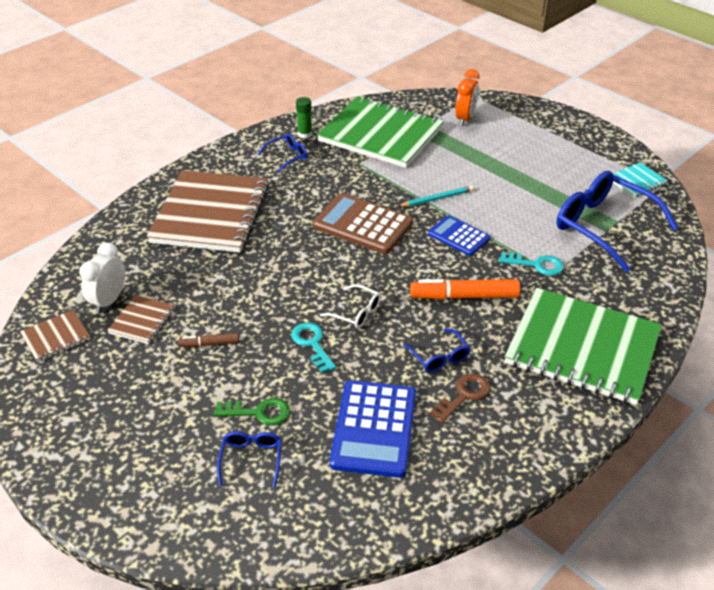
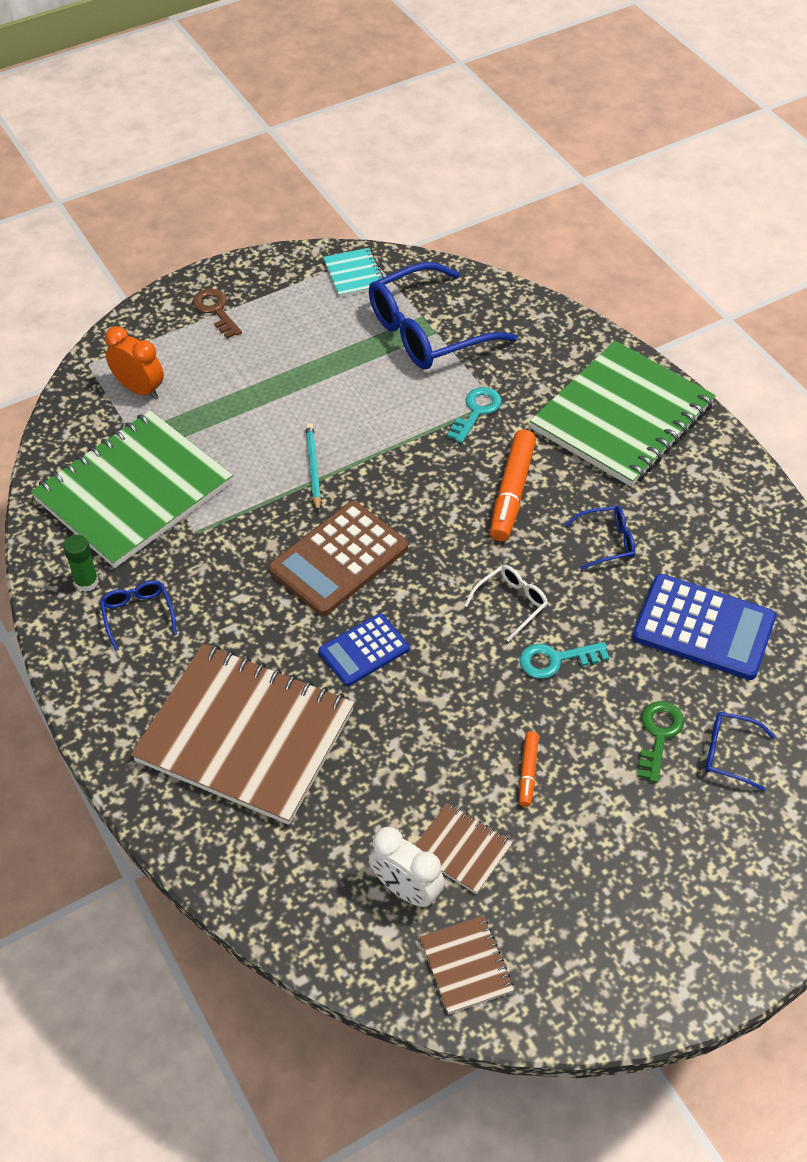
camera: 75 degrees left, 10 degrees up
(210, 344) = (528, 772): brown marker -> orange marker
(459, 236) = (398, 467): blue calculator -> blue calculator (364, 650)
(464, 395) = (670, 536): brown key -> brown key (215, 310)

